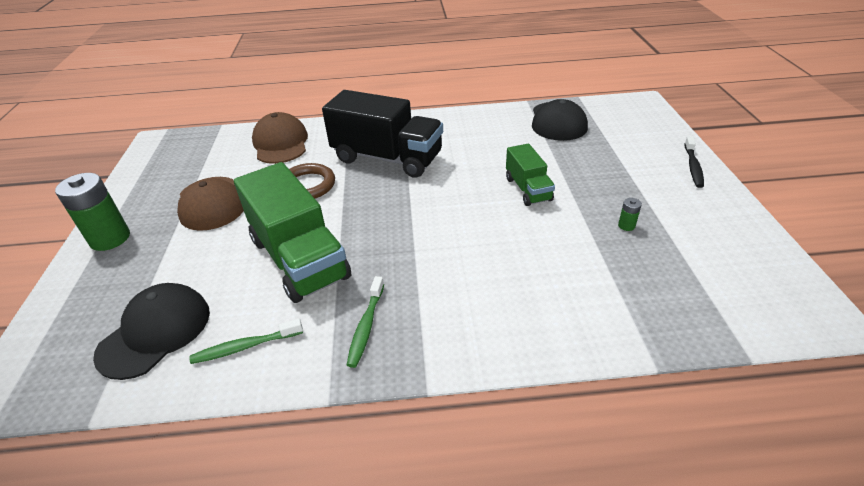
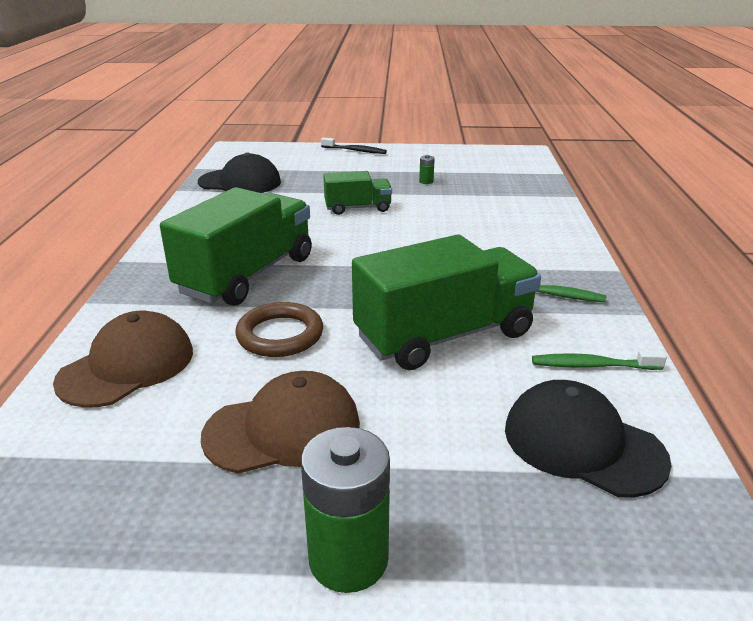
camera: 85 degrees left, 10 degrees down
(245, 347) = (592, 365): green toothbrush -> green toothbrush turned 105 degrees clockwise
(280, 143) = (127, 366): brown cap -> brown cap turned 135 degrees clockwise
(387, 158) = (247, 275): black truck -> green truck

